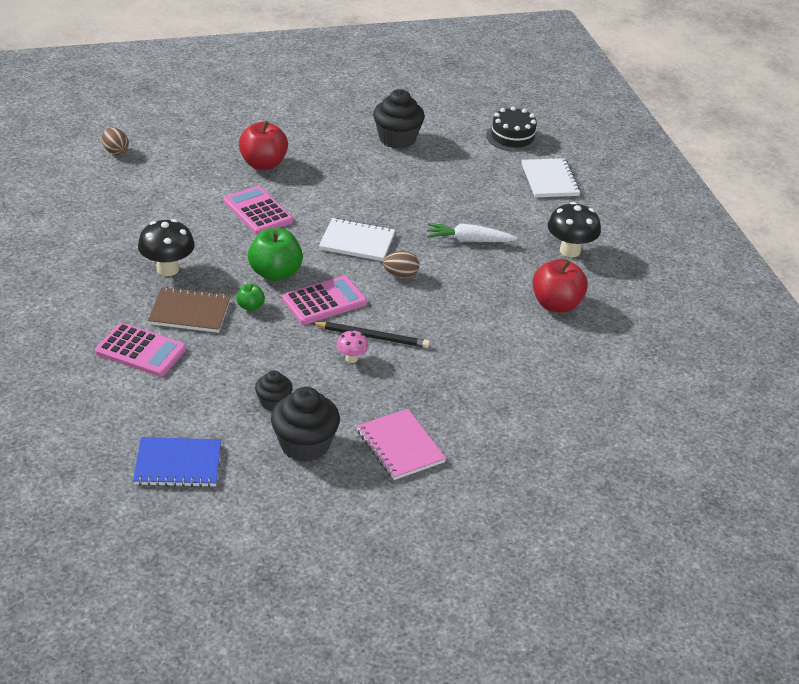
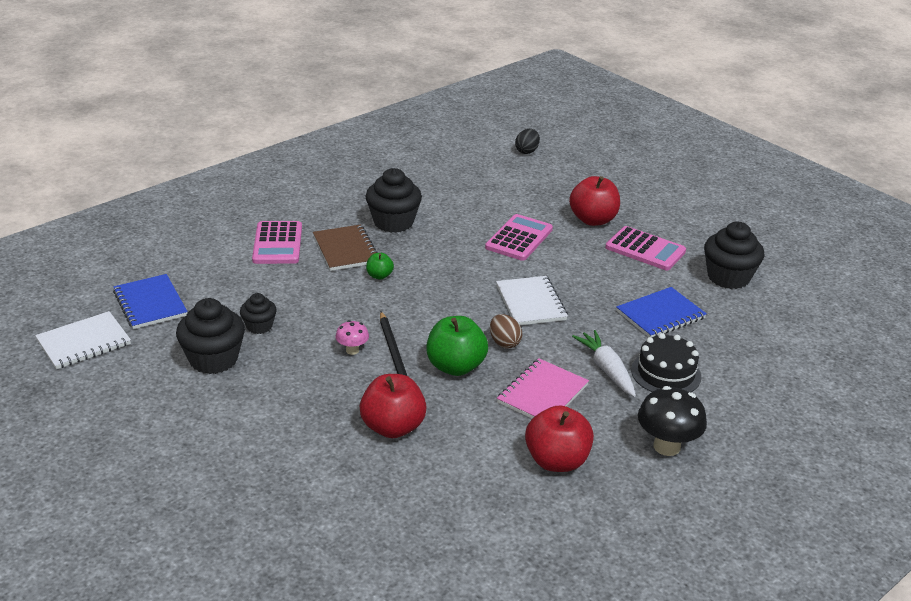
camera: 65 degrees right, 5 degrees down
(115, 151) = (527, 151): brown egg -> black egg
(167, 269) = (393, 222): black mushroom -> black cupcake
(275, 273) = (438, 274): green apple -> green apple (455, 366)
(324, 301) = (422, 311): pink calculator -> pink calculator (645, 249)
(400, 446) = (246, 415): pink notebook -> pink notebook (542, 394)
(420, 189) = (660, 315): none -> blue notebook
(469, 370) = (393, 427): none -> red apple
(512, 137) = (833, 348): black cake -> black cake (666, 373)
(550, 180) = (785, 397): white notebook -> white notebook (84, 342)

